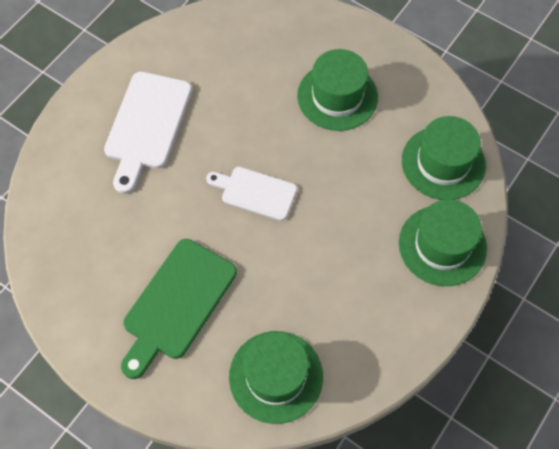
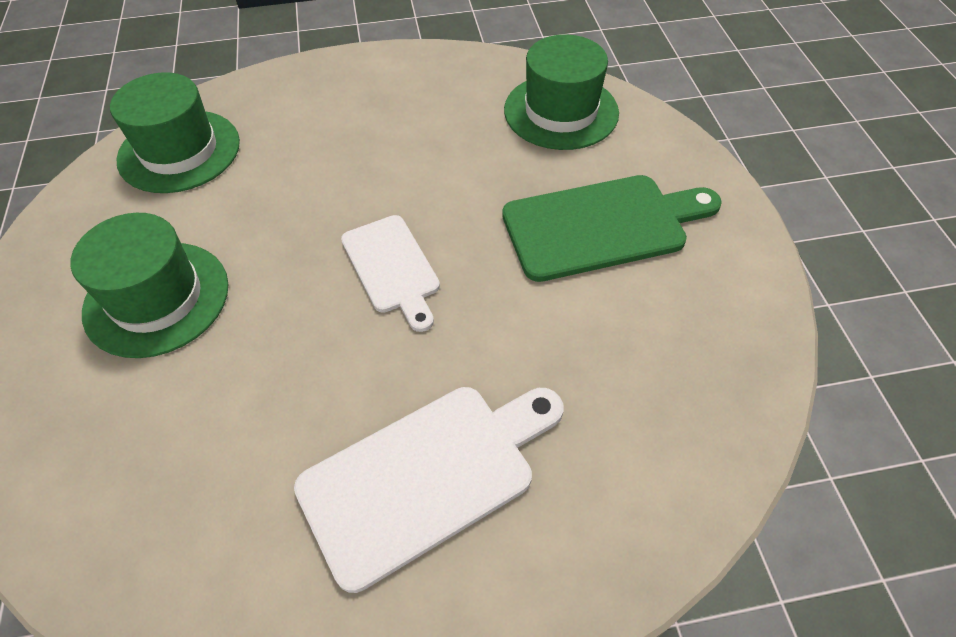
camera: 135 degrees left, 10 degrees down
(442, 245) = (289, 97): green hat -> none

